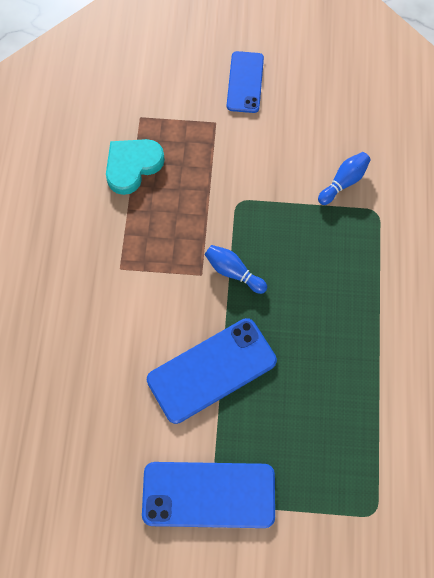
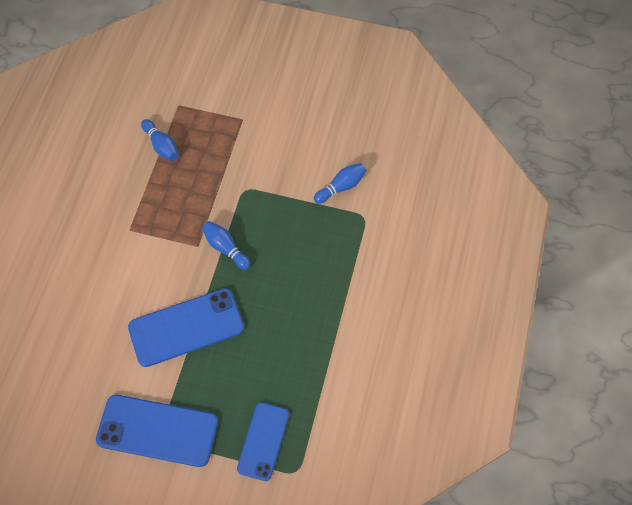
camera: 10 degrees right, 5 degrees down
(132, 166) = (161, 145): turquoise heart -> blue bowling pin
(245, 82) = (276, 89): blue phone -> blue phone (263, 441)

